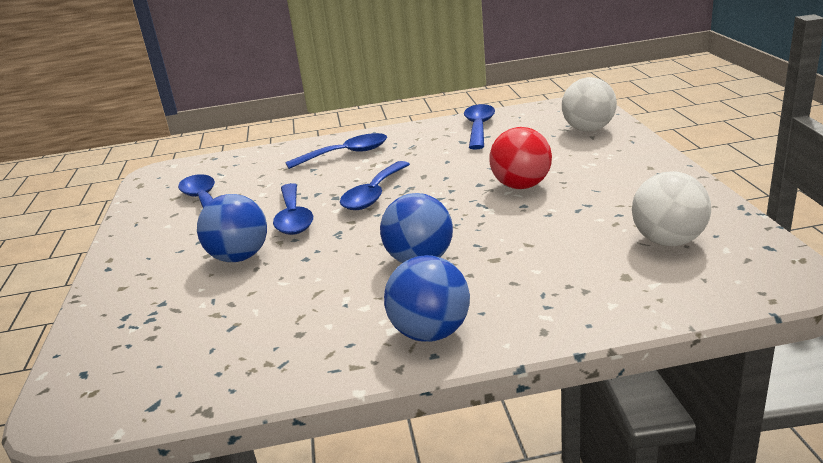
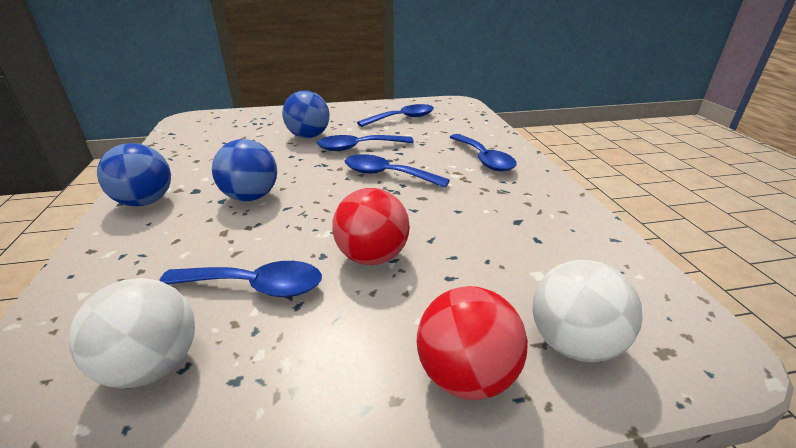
camera: 85 degrees right, 5 degrees up
(479, 127) = (567, 234): blue spoon -> blue spoon (255, 286)
(624, 152) = (466, 375): none -> red ball

